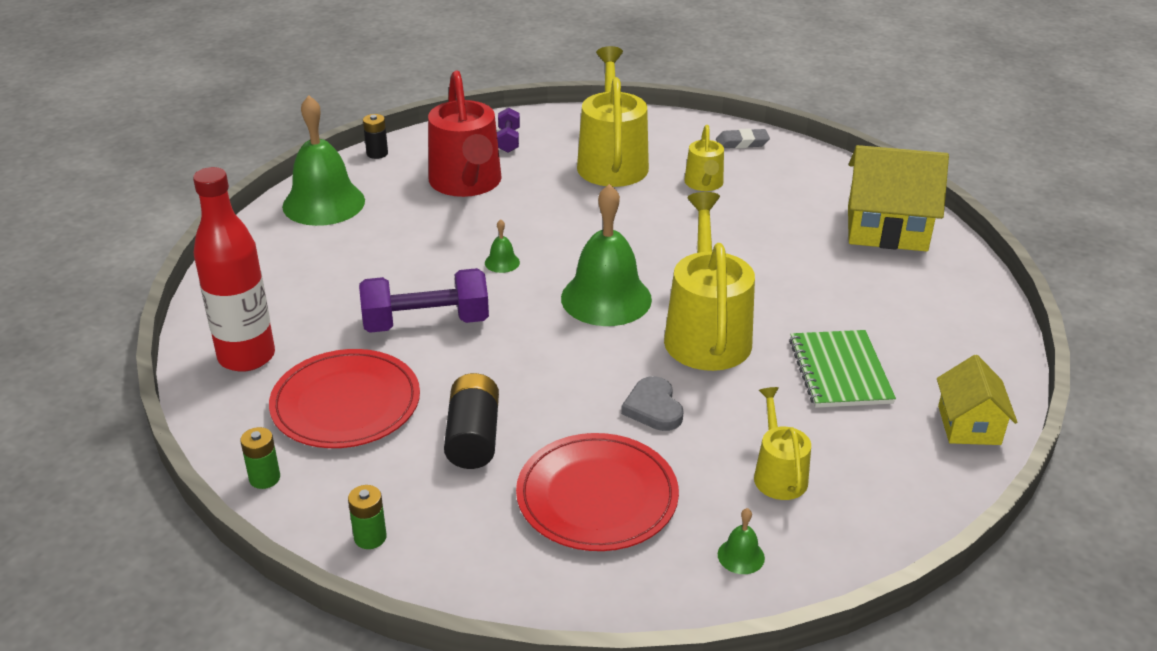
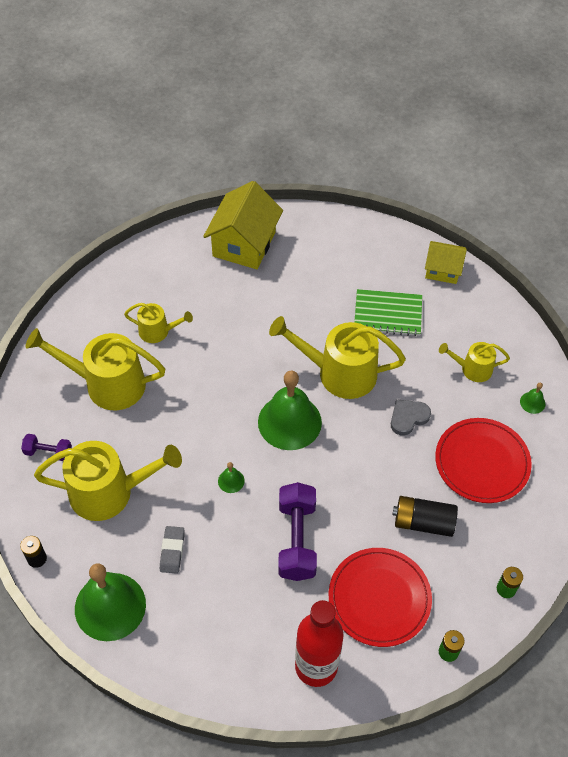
camera: 80 degrees left, 20 degrees up
(466, 183) = (109, 492): red watering can -> yellow watering can
(653, 408) = (408, 417): grey heart -> grey heart turned 150 degrees clockwise
(742, 143) = (105, 293): grey eraser -> grey eraser (172, 551)

